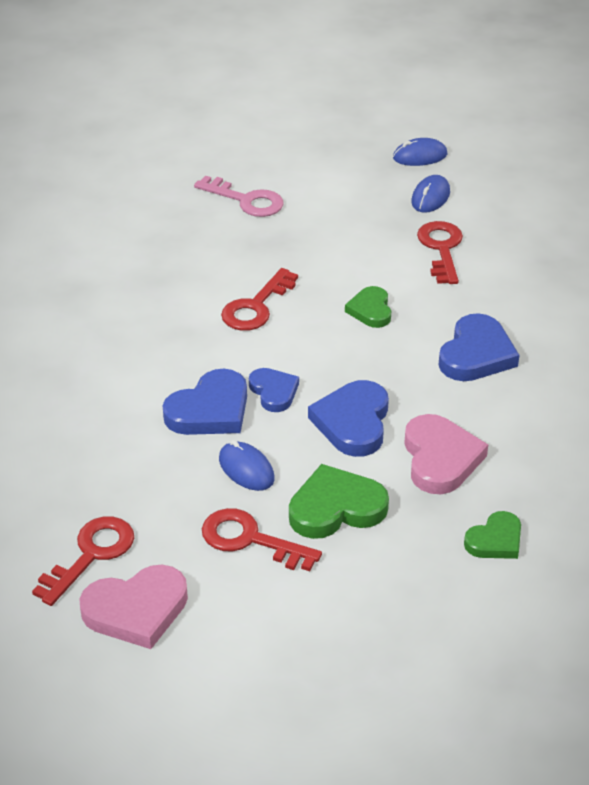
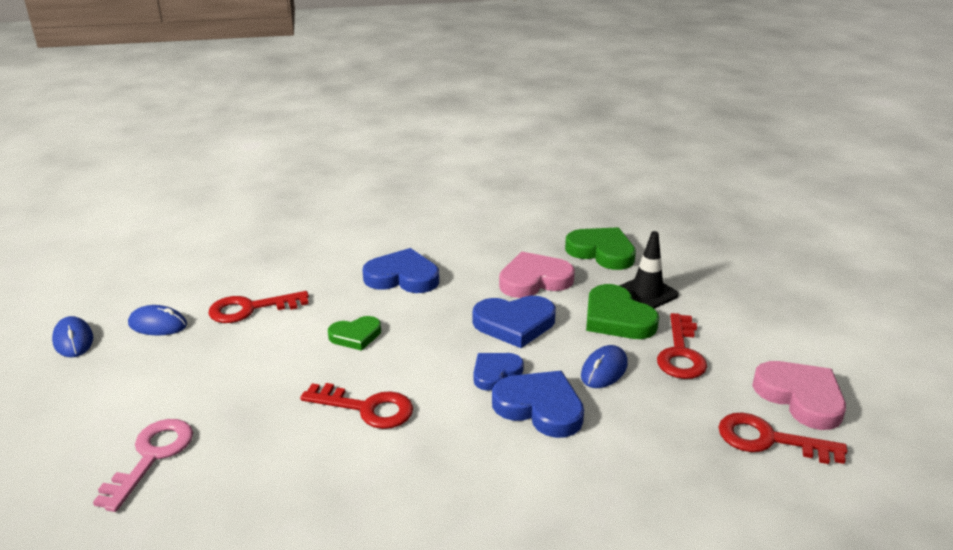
camera: 105 degrees left, 10 degrees down
(381, 552) = (647, 293): none -> black traffic cone
(495, 540) = (602, 252): green heart -> green heart, size x1.60

